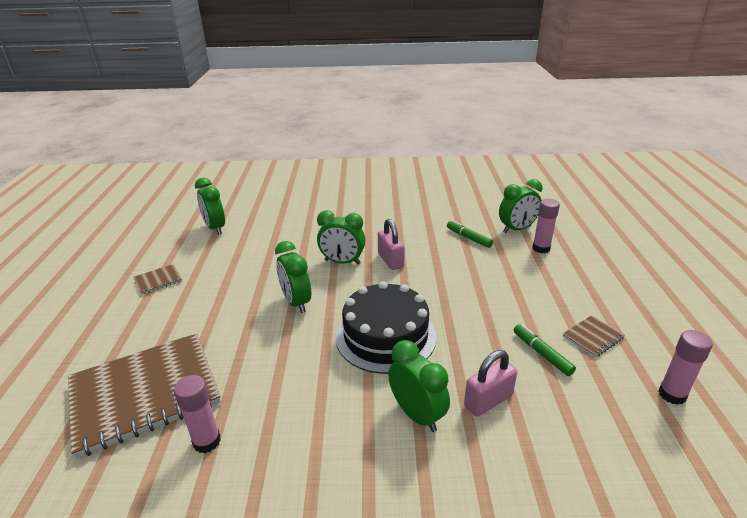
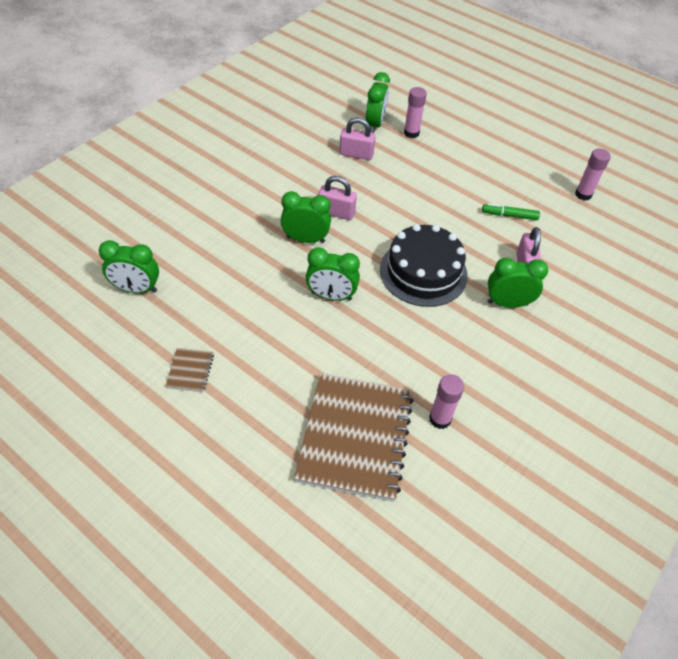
camera: 55 degrees left, 20 degrees up
(342, 262) = (305, 239): green clock -> green clock turned 135 degrees counterclockwise
(468, 238) = (356, 154): green marker -> pink padlock
(593, 337) = (517, 185): brown notebook -> none

